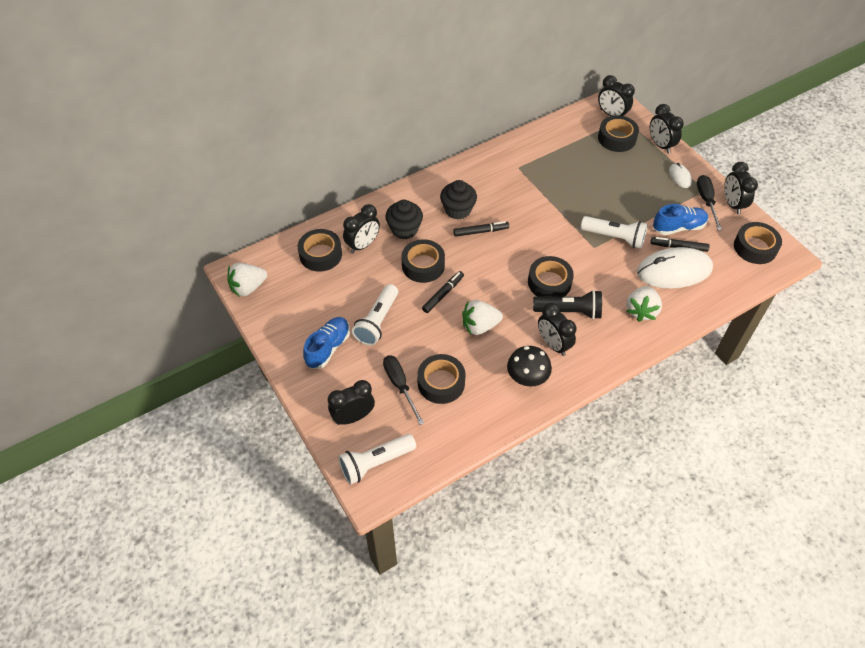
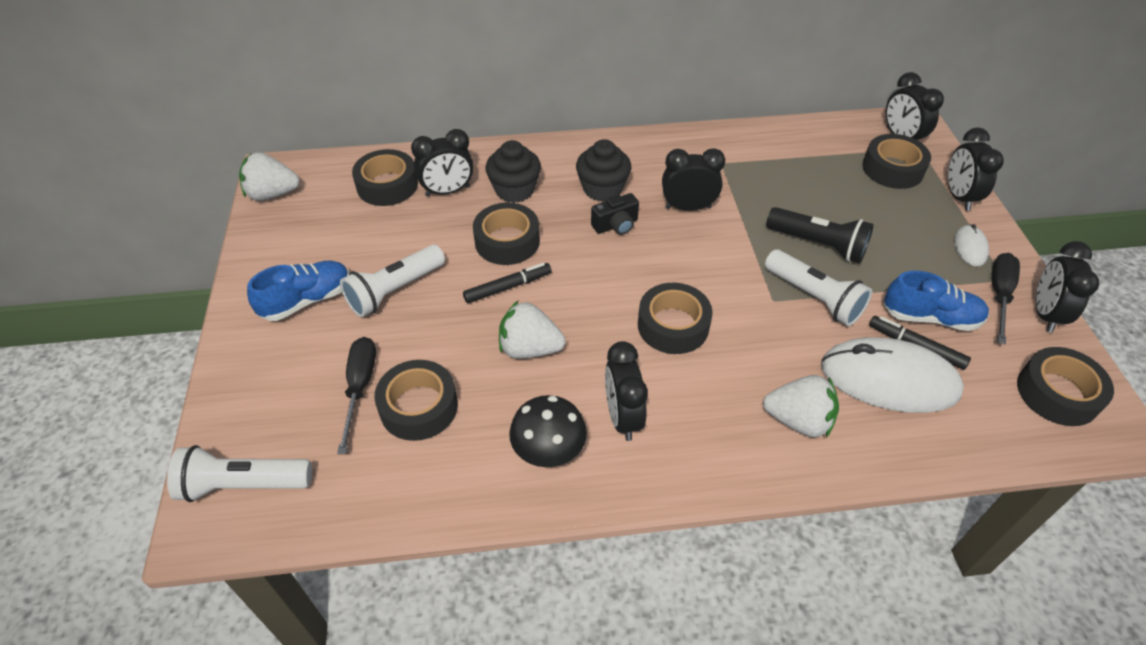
camera: 25 degrees right, 5 degrees down
(353, 417) = (266, 405): black clock -> black clock (688, 207)
(481, 231) = (616, 225): black marker -> black camera
(569, 311) = (678, 378): black flashlight -> black flashlight (818, 244)
(641, 311) = (798, 420): white strawberry -> white strawberry turned 120 degrees counterclockwise

